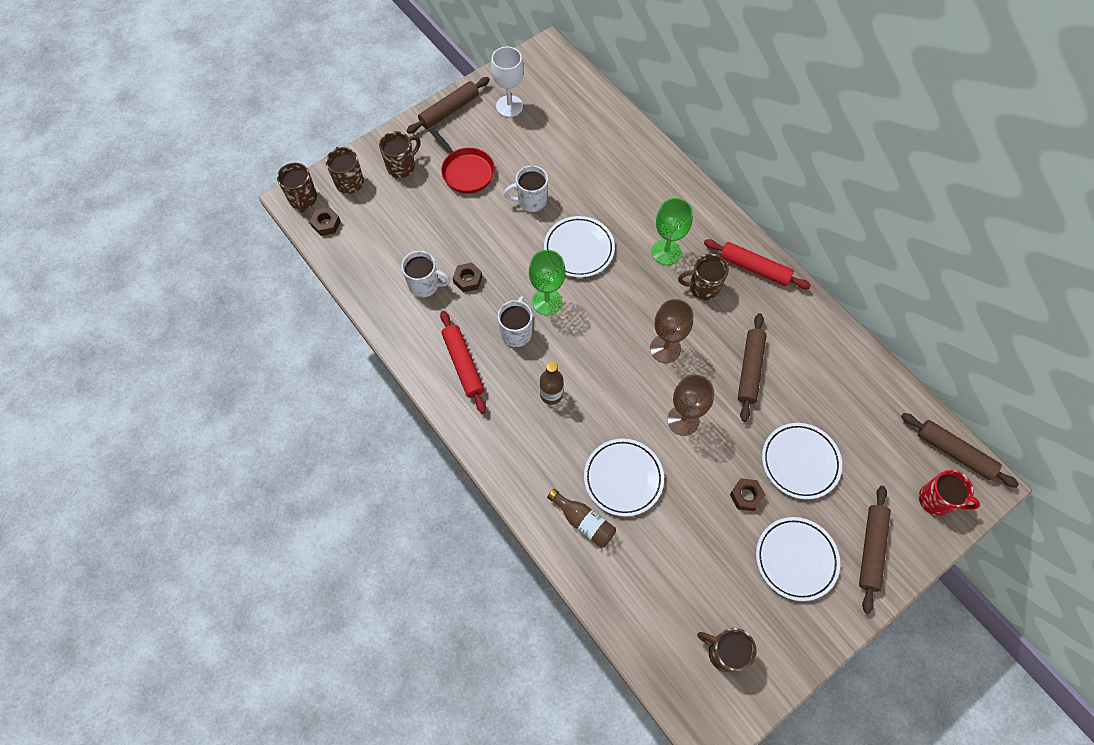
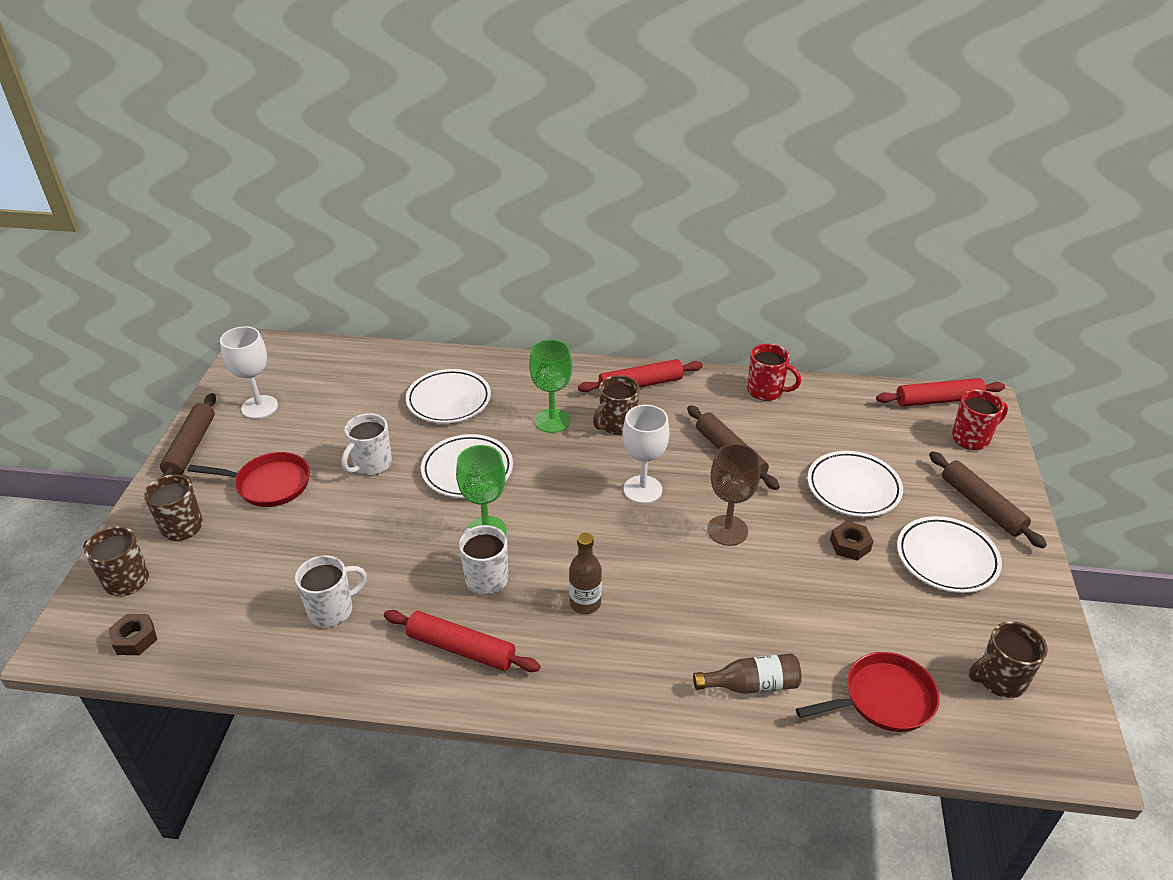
camera: 45 degrees left, 25 degrees down
(303, 199) = (74, 636): brown mug -> none
(468, 280) = (378, 571): brown nut -> none
(623, 478) = (738, 617): white plate -> white plate (449, 400)
(643, 597) = (883, 699): none -> red pan
(665, 349) = (642, 489): brown goblet -> white goblet
(835, 342) = (766, 391): none -> red mug
(954, 452) = (938, 400): brown rolling pin -> red rolling pin

